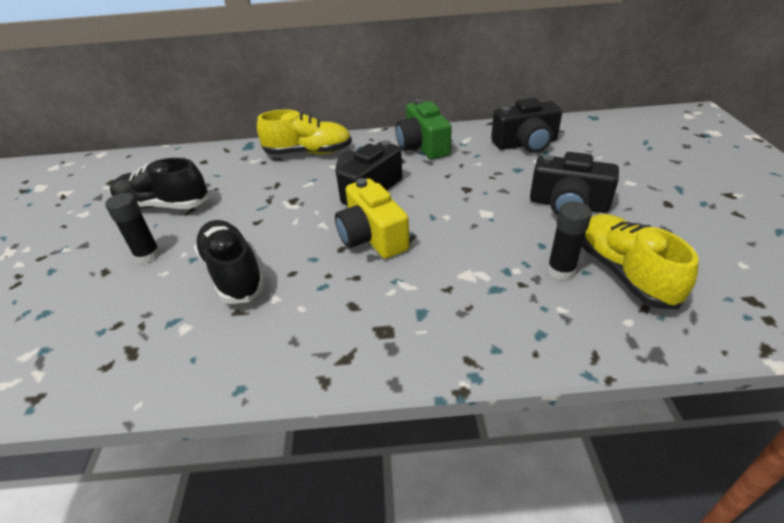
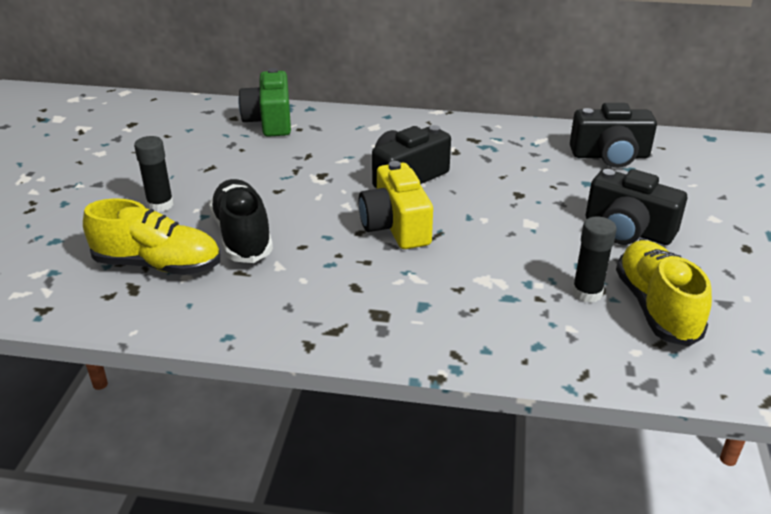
camera: 10 degrees right, 5 degrees down
(164, 205) = (184, 158): black shoe -> none
(308, 152) = (352, 126): yellow shoe -> yellow shoe (158, 265)
(423, 146) = (486, 139): green camera -> green camera (270, 121)

